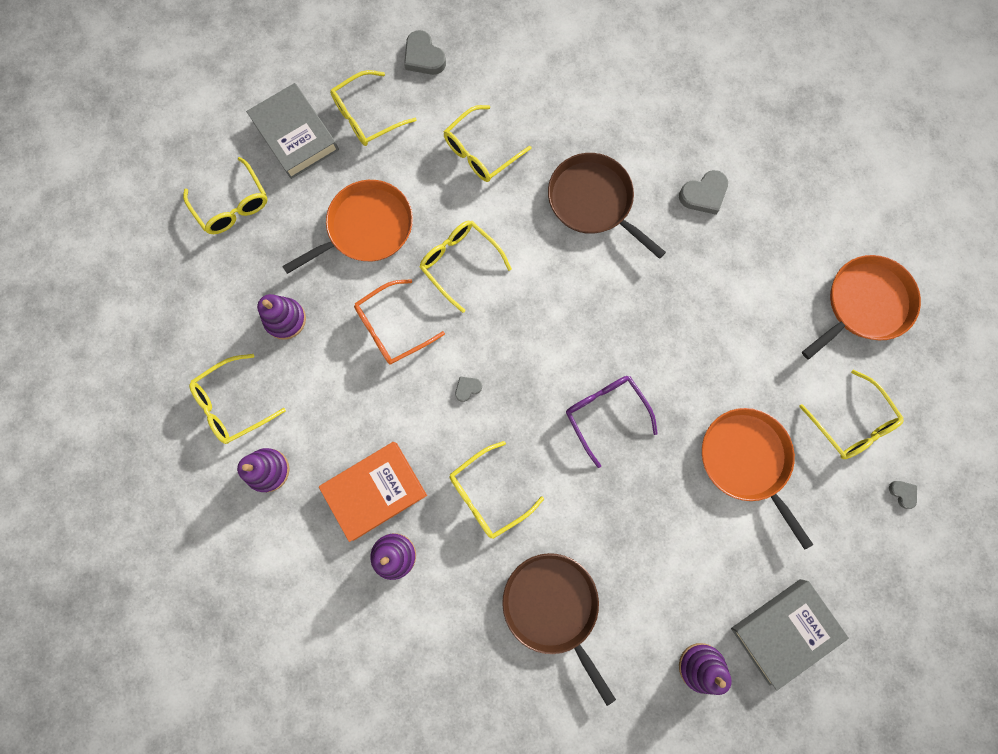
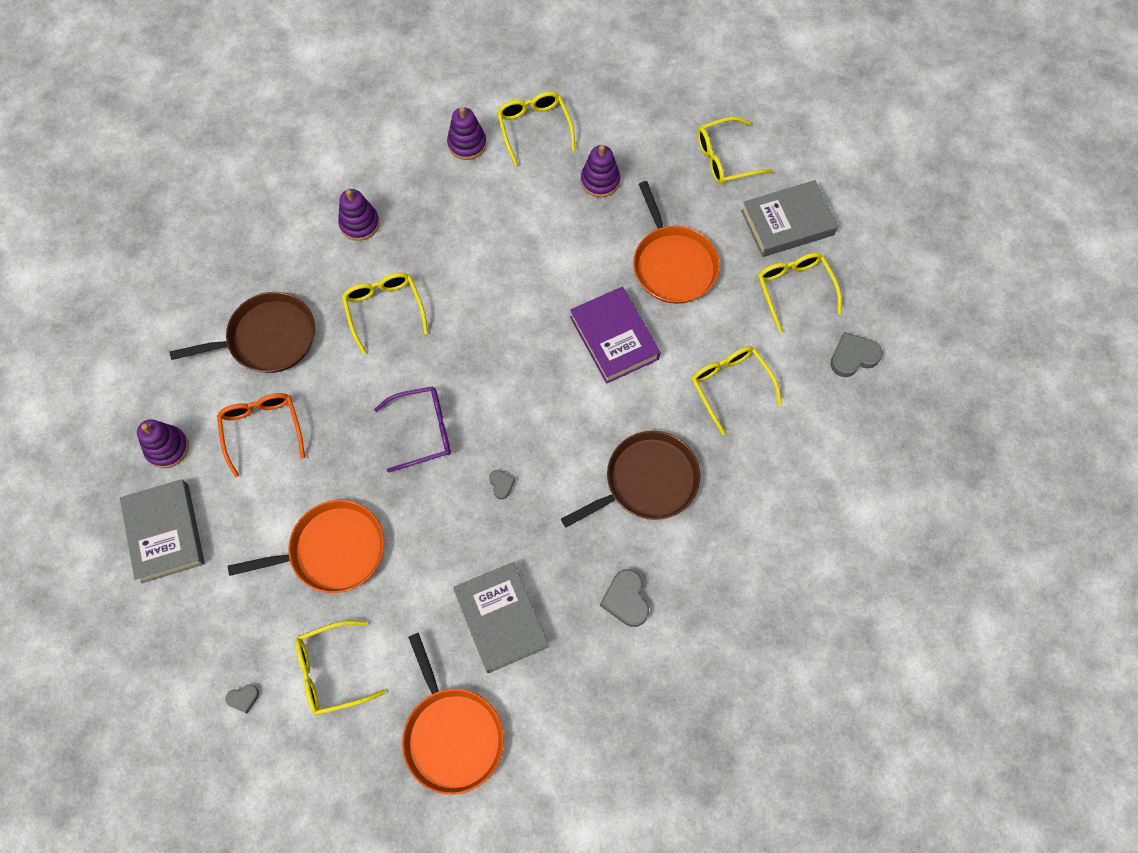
camera: 105 degrees right, 10 degrees down
(375, 491) = (420, 220): orange book -> none
(392, 328) = (566, 265): orange glasses -> orange glasses (262, 429)
(459, 263) = (614, 338): yellow glasses -> purple book
(467, 388) = (487, 315): grey heart -> grey heart (501, 484)
(755, 292) = (501, 619): none -> grey book

